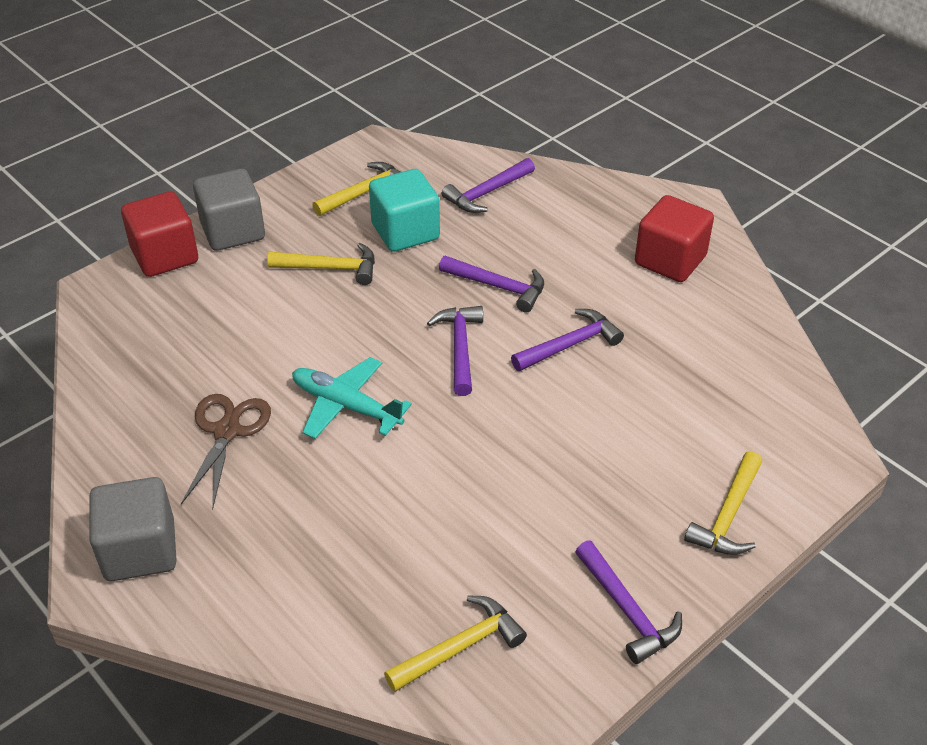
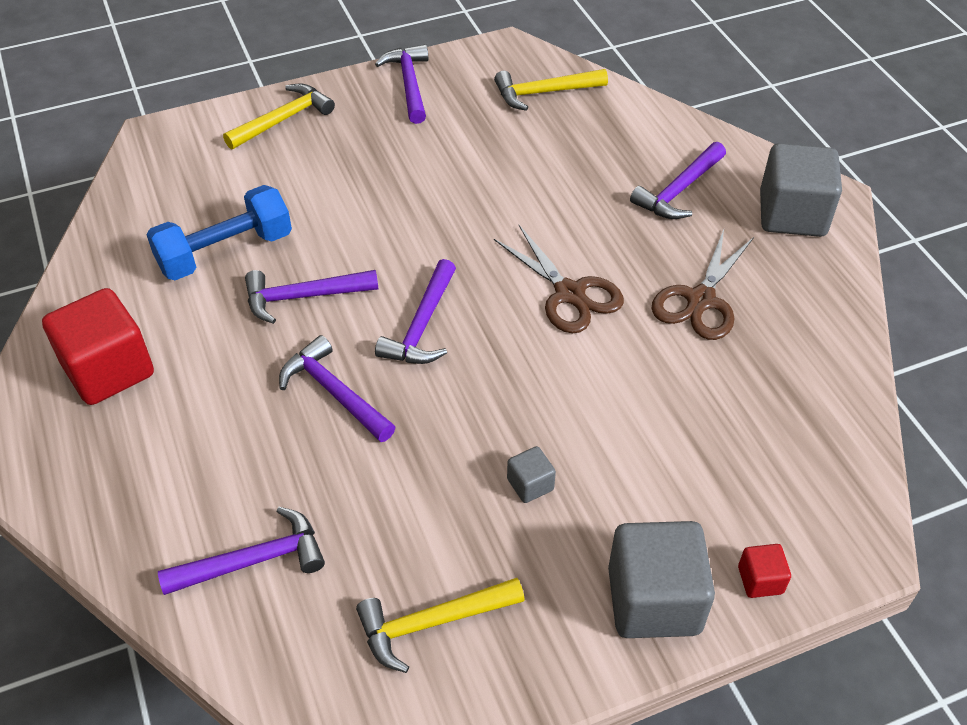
camera: 160 degrees left, 5 degrees up
(165, 256) = (760, 580): red cube -> red cube, size x0.46
(266, 546) = (678, 191): none -> purple hammer
(331, 268) = (530, 484): yellow hammer -> grey cube
(346, 406) = (569, 294): turquoise plane -> brown scissors
(405, 232) = (406, 520): turquoise cube -> none
(663, 363) = (225, 252): none -> blue dumbbell

